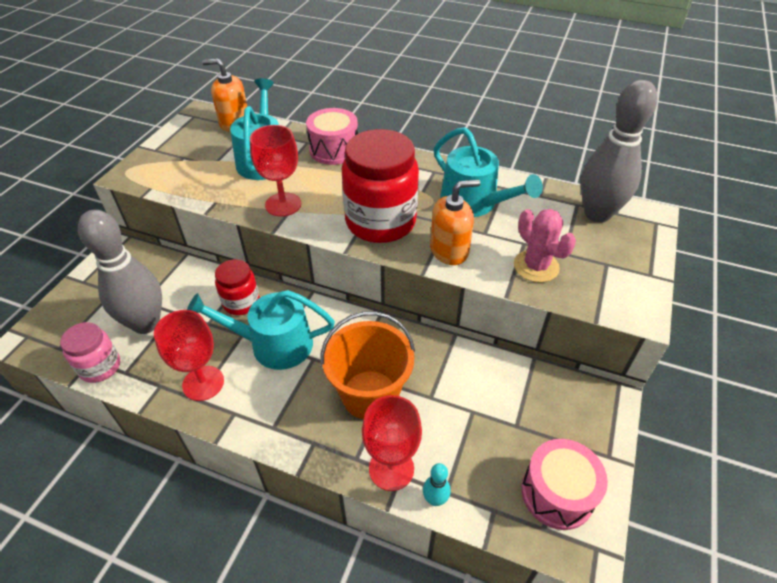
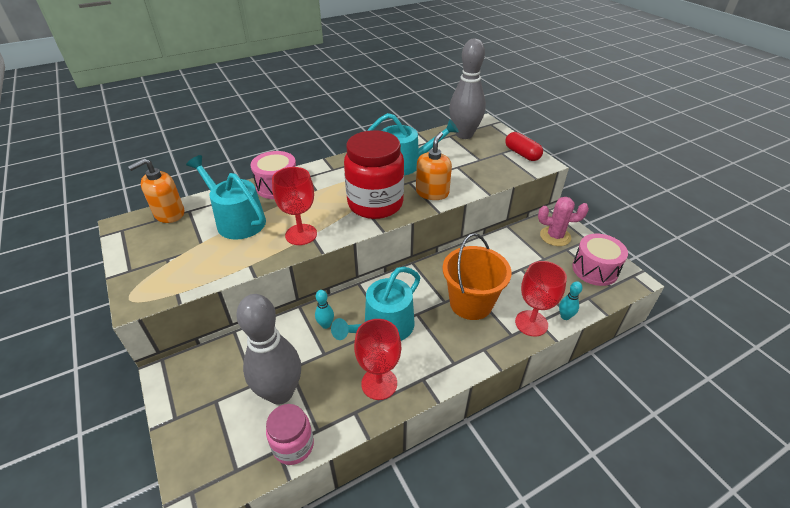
camera: 50 degrees left, 5 degrees down
(241, 302) = (326, 325): red jar -> turquoise bowling pin
(536, 266) = (479, 173): pink cactus -> pink cactus (555, 236)
(631, 283) = (522, 154): none -> red capsule

